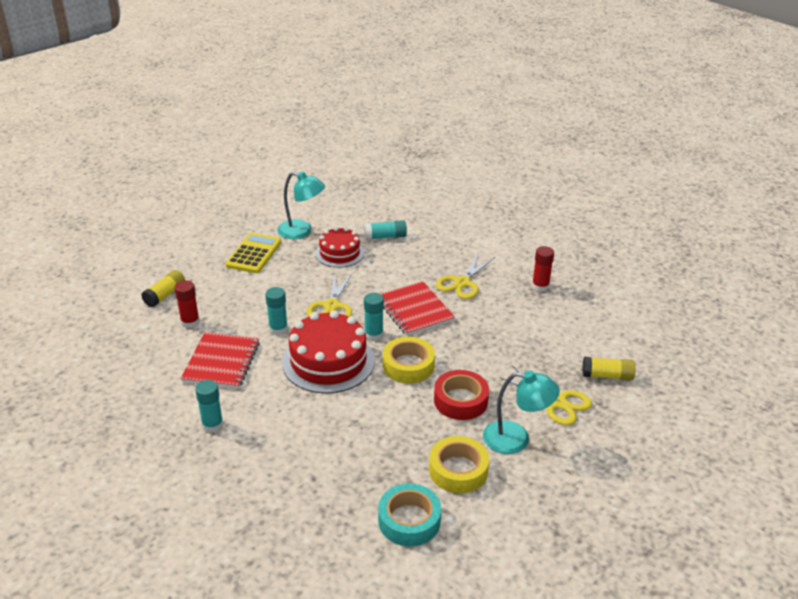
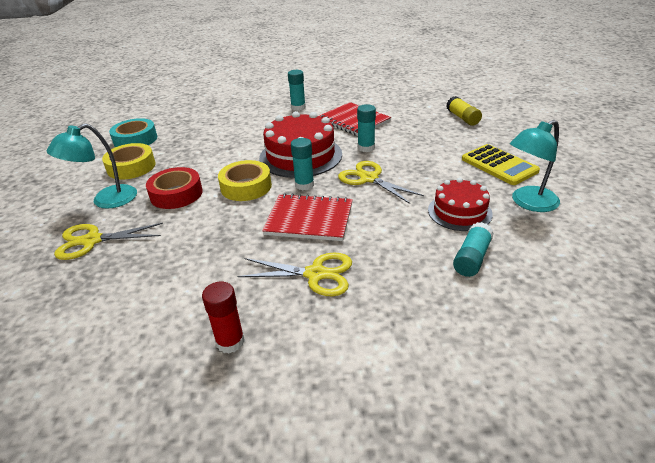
camera: 130 degrees right, 0 degrees up
(190, 322) = (415, 120): red glue stick -> none
(462, 283) = (315, 274): yellow scissors -> yellow scissors turned 120 degrees clockwise
(607, 376) = (55, 294): yellow glue stick -> none

